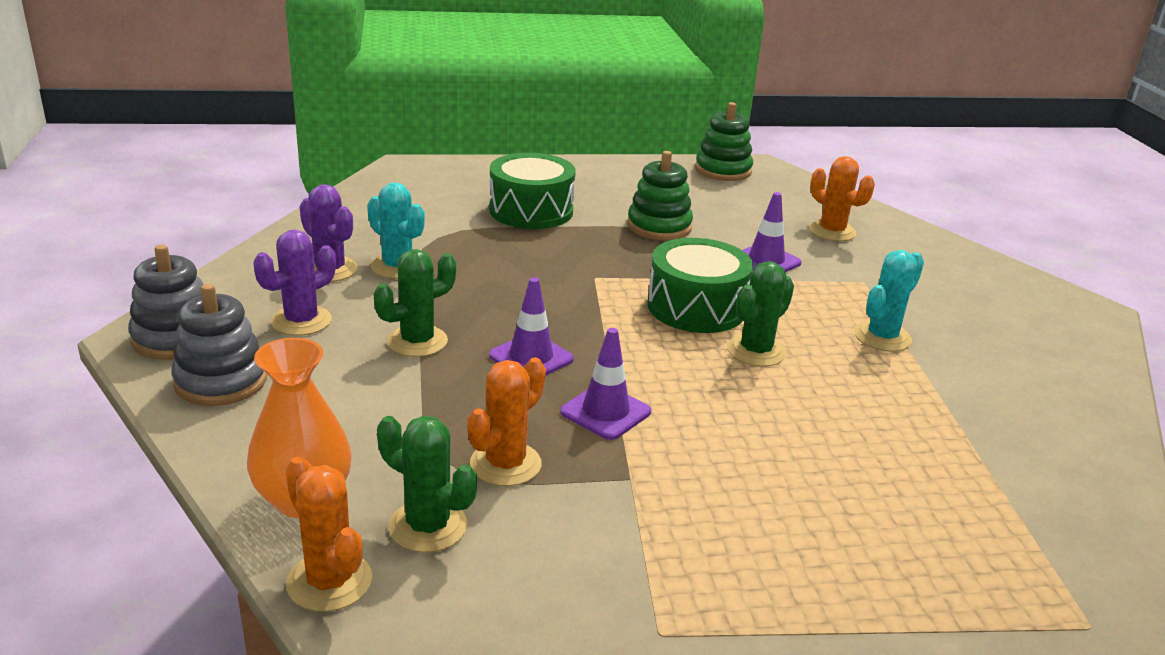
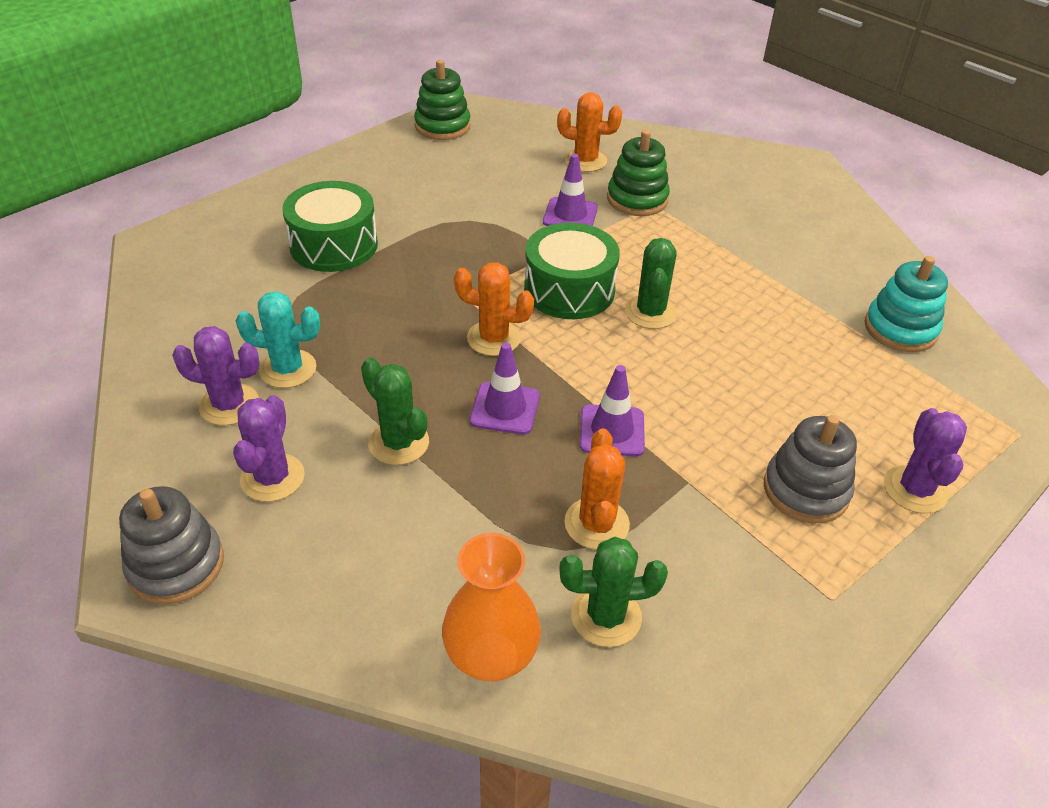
camera: 35 degrees left, 15 degrees up
(221, 381) = (279, 586): grey stacking toy -> grey stacking toy (805, 490)
(329, 581) = (594, 713): orange cactus -> orange cactus (493, 338)
(417, 341) = (398, 443): green cactus -> green cactus turned 60 degrees counterclockwise
(659, 226) = (457, 215): green stacking toy -> green stacking toy (637, 199)
(877, 603) = (915, 489): none -> purple cactus
(882, 337) = (714, 254): turquoise cactus -> none
(1038, 474) = (900, 329): none -> turquoise stacking toy

